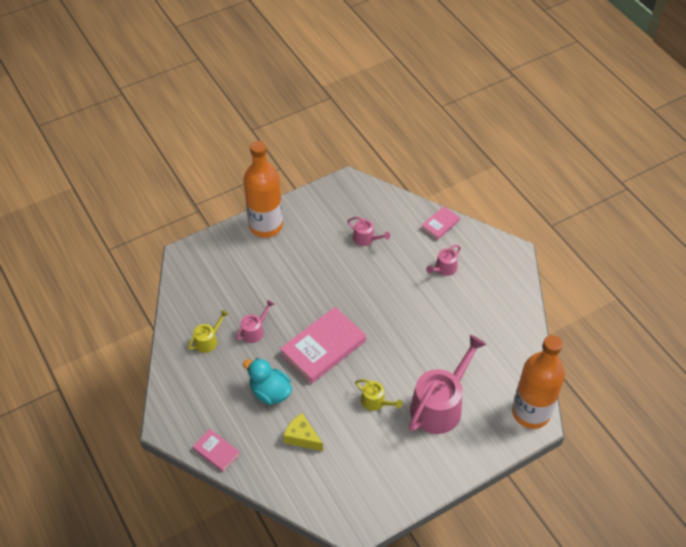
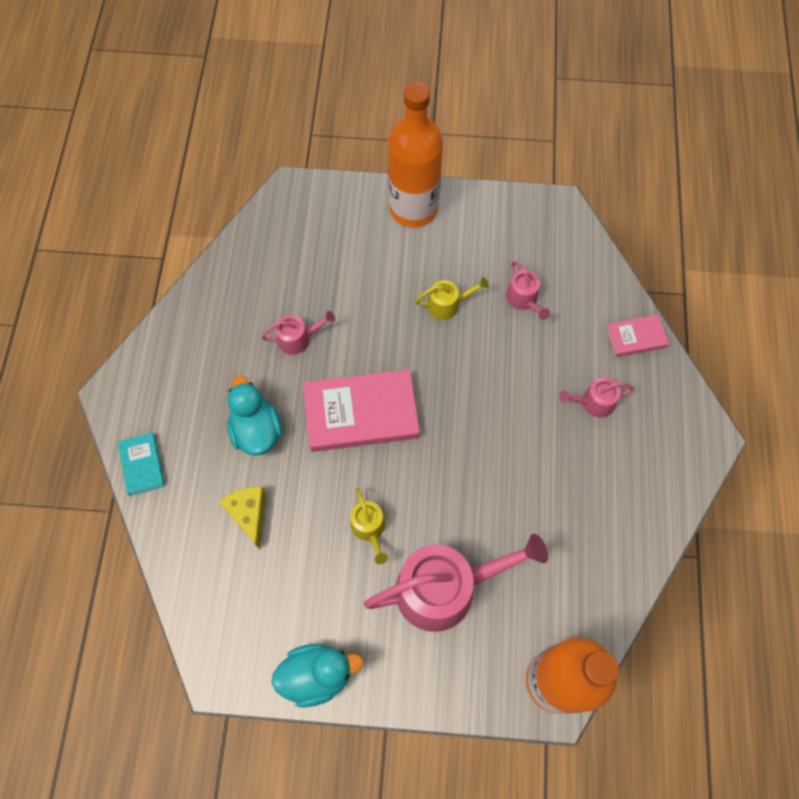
camera: 35 degrees right, 15 degrees up
(208, 340) = (237, 317): yellow watering can -> yellow watering can (447, 304)
(216, 451) = (142, 465): pink book -> turquoise book
(407, 491) = (317, 675): none -> turquoise duck

